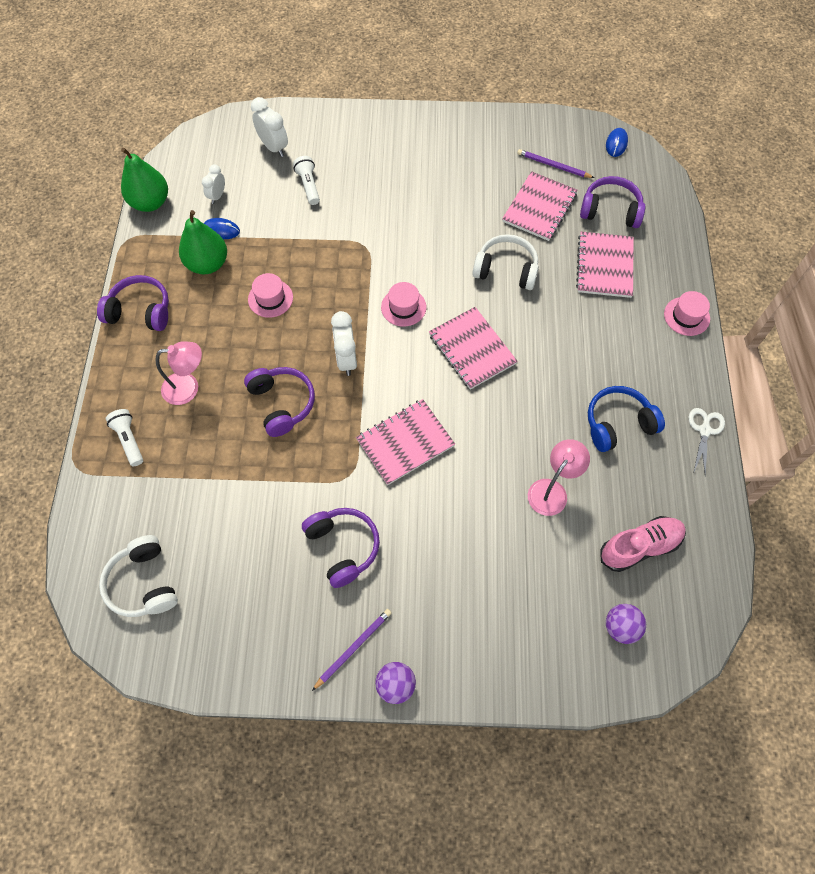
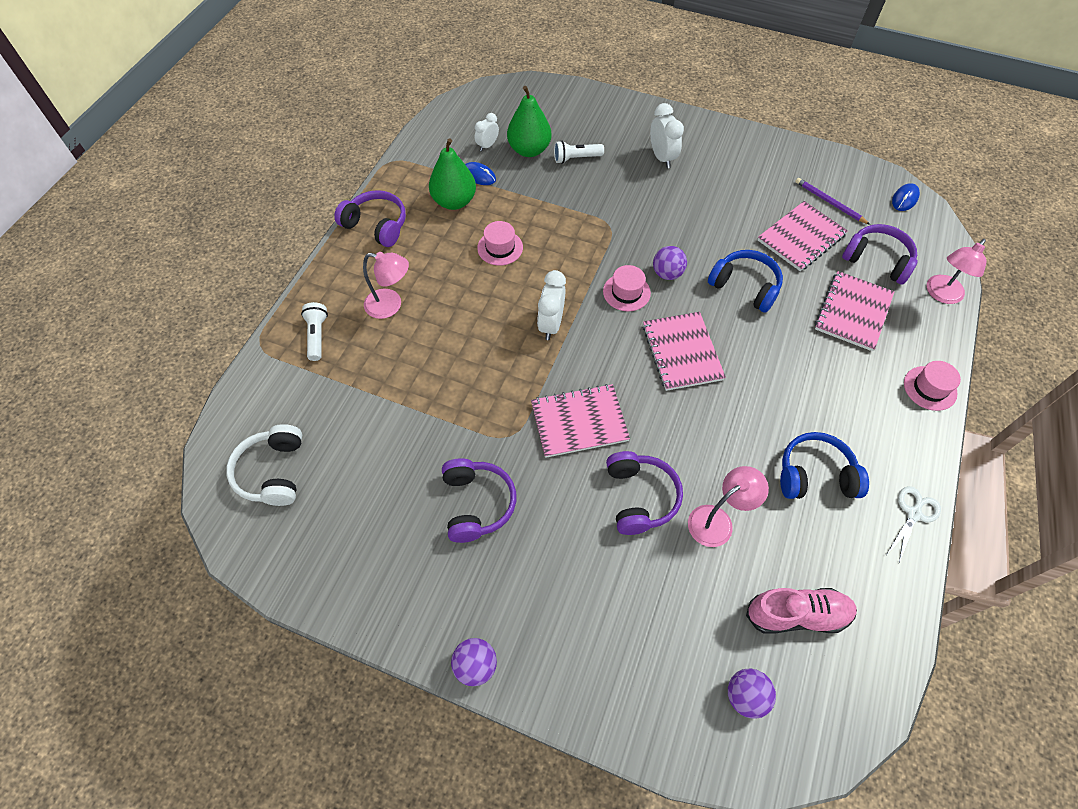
camera: 20 degrees right, 5 degrees down
(150, 202) = (425, 136): green pear -> green pear (529, 150)
(274, 147) = (556, 117): white clock -> white clock (662, 157)
(282, 403) = (472, 346): purple headphones -> purple headphones (640, 497)
(308, 186) = (576, 158): white flashlight -> white flashlight turned 105 degrees counterclockwise
(353, 648) = (447, 610): purple pencil -> none
(433, 278) = (667, 273): none -> purple ball
(506, 269) = (745, 286): white headphones -> blue headphones
(672, 227) = (941, 295): none -> pink lamp

